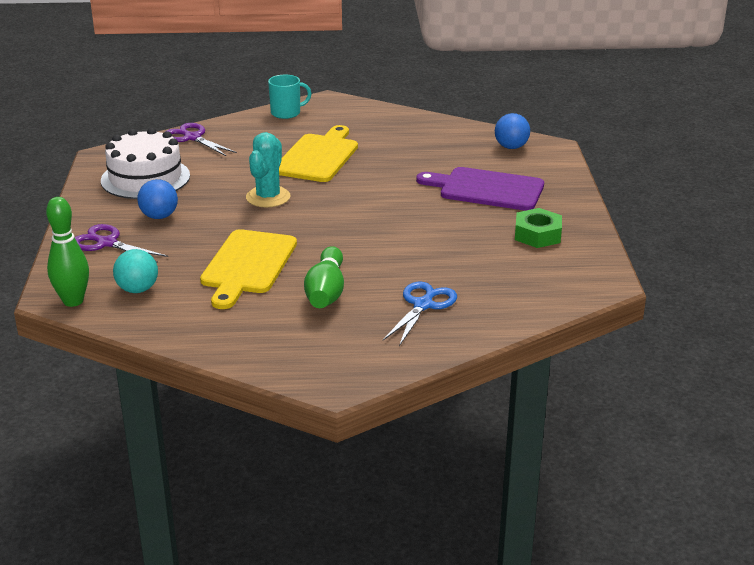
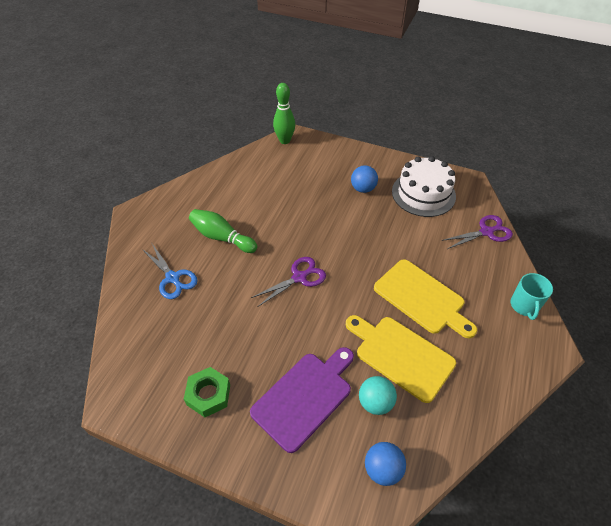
camera: 115 degrees right, 20 degrees up
(107, 243) = (340, 162): purple scissors -> purple scissors (299, 277)
(137, 289) = (280, 164): turquoise ball -> turquoise ball (375, 402)
(248, 265) = (277, 212): yellow cutting board -> yellow cutting board (401, 355)
(268, 197) = (363, 247): turquoise cactus -> none

